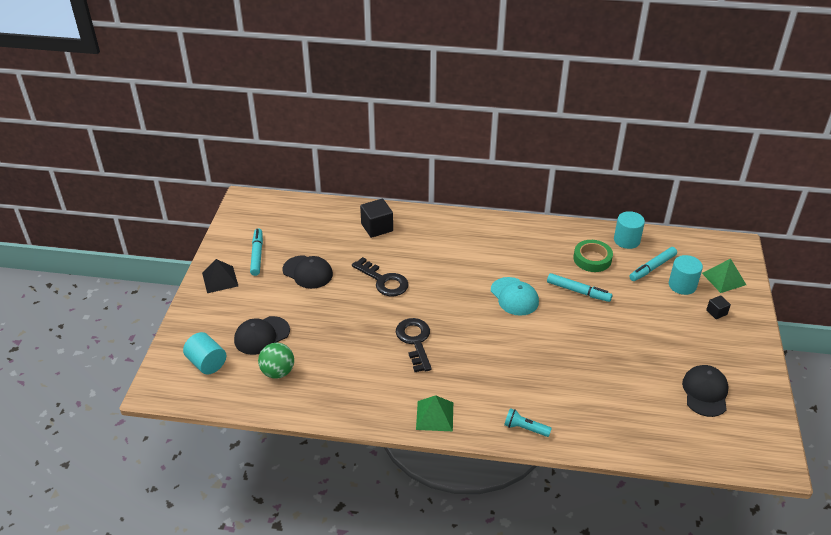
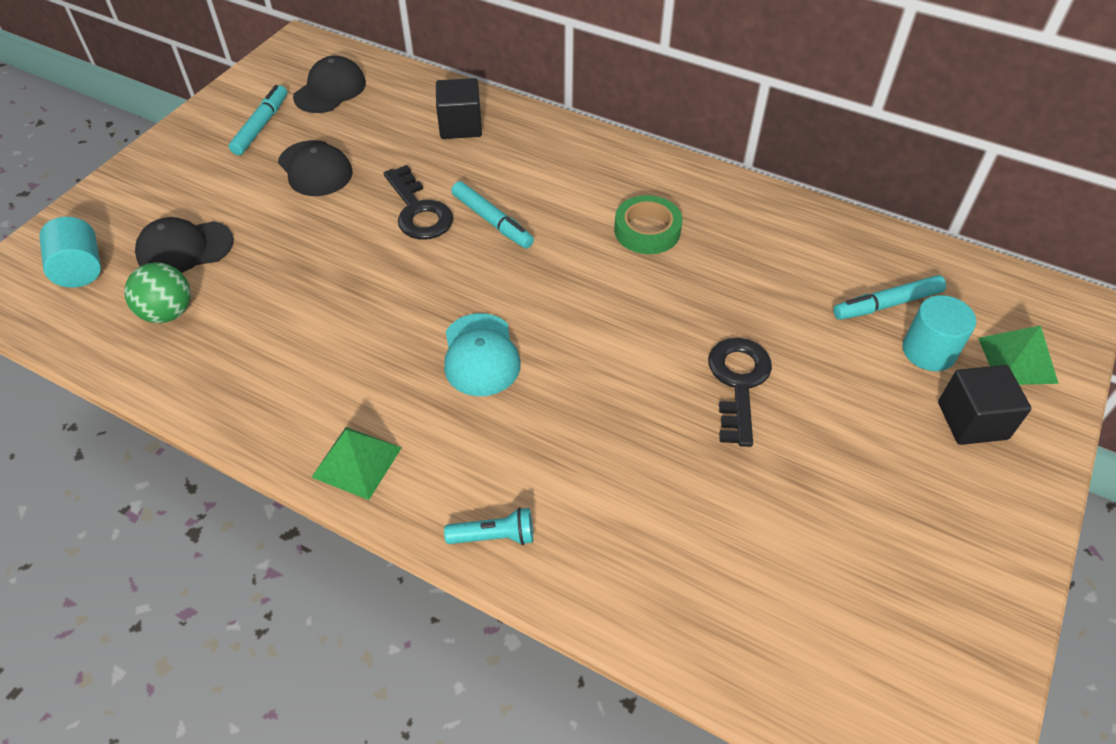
camera: 20 degrees right, 10 degrees up
(220, 279) = (186, 148): black pyramid -> none
(415, 341) = (405, 322): black key -> black key (738, 383)
(514, 296) = (612, 291): turquoise cap -> turquoise cap (480, 355)
(525, 428) = (494, 536): turquoise flashlight -> turquoise flashlight turned 135 degrees clockwise
(578, 291) = (728, 311): turquoise marker -> turquoise marker (492, 221)
(592, 259) = (784, 261): green tape -> green tape (647, 230)
(626, 240) = (864, 244): turquoise cylinder -> none
(705, 392) = (873, 574): black cap -> black cap (330, 90)
(716, 312) = (972, 420): black cube -> black cube, size x1.84

